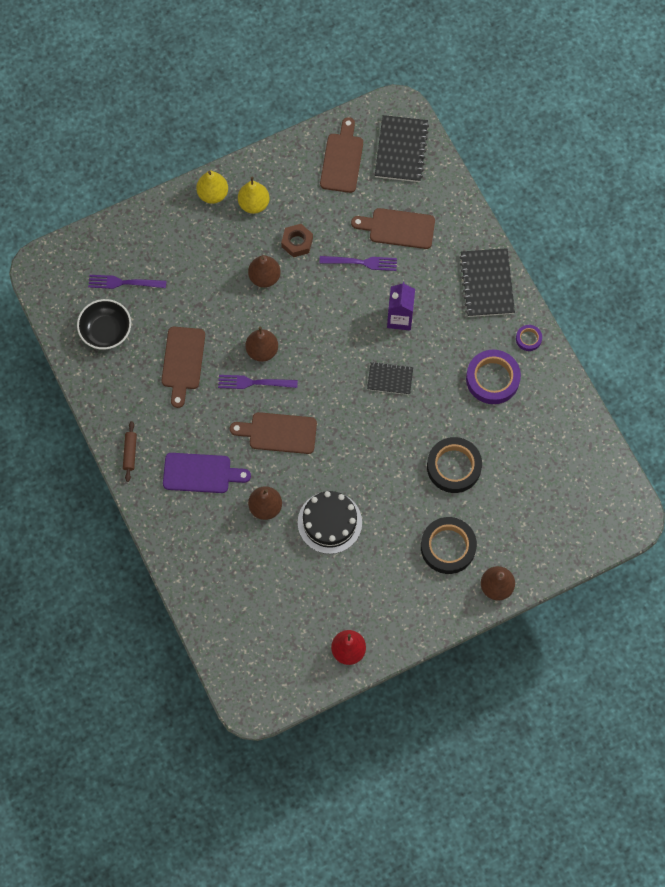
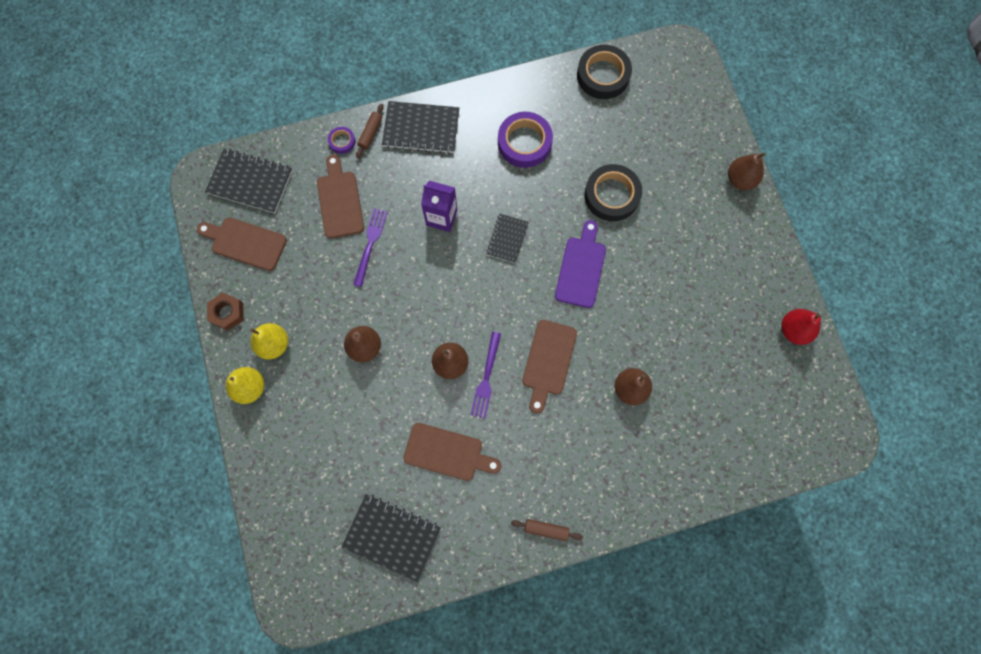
camera: 80 degrees left, 5 degrees up
(106, 331) = (392, 537): black bowl -> black notebook
(123, 283) = (336, 507): purple fork -> none
(201, 473) = (582, 452): purple cutting board -> purple cutting board (581, 268)
(297, 242) = (332, 306): brown nut -> brown nut (227, 313)
(329, 522) = (655, 325): black cake -> none
(398, 228) = (340, 201): brown cutting board -> brown cutting board turned 150 degrees clockwise
(448, 547) = (695, 216): black tape -> black tape (603, 75)
(472, 240) = (370, 133): none -> brown rolling pin
(528, 339) = (488, 102): purple tape -> purple tape (342, 141)

